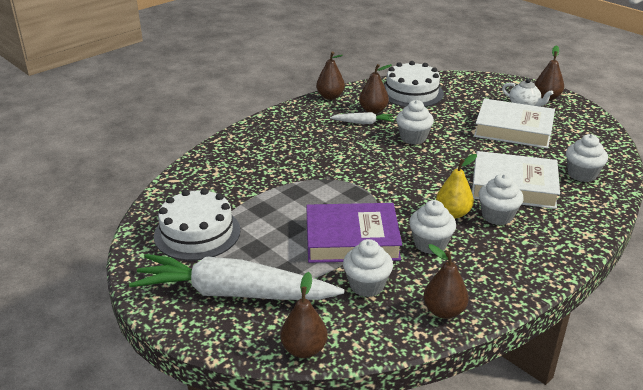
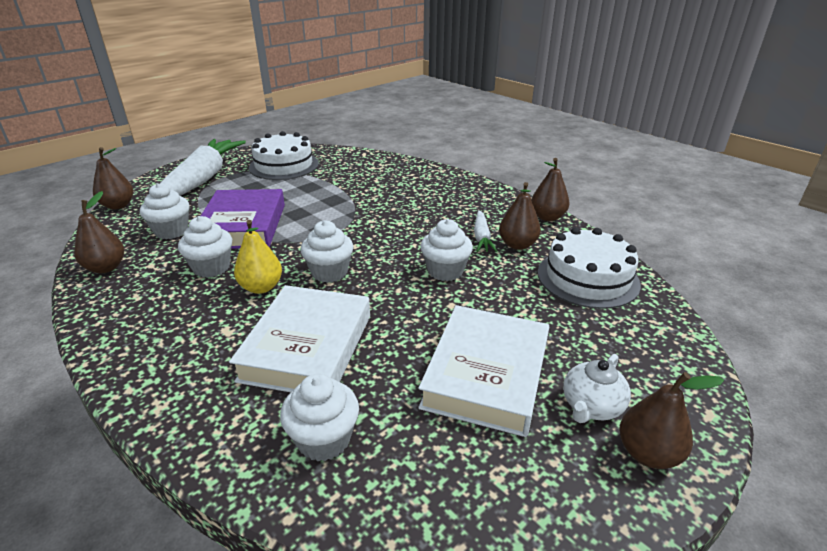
camera: 90 degrees right, 0 degrees up
(497, 216) = (241, 321): white cupcake -> white cupcake (329, 272)

